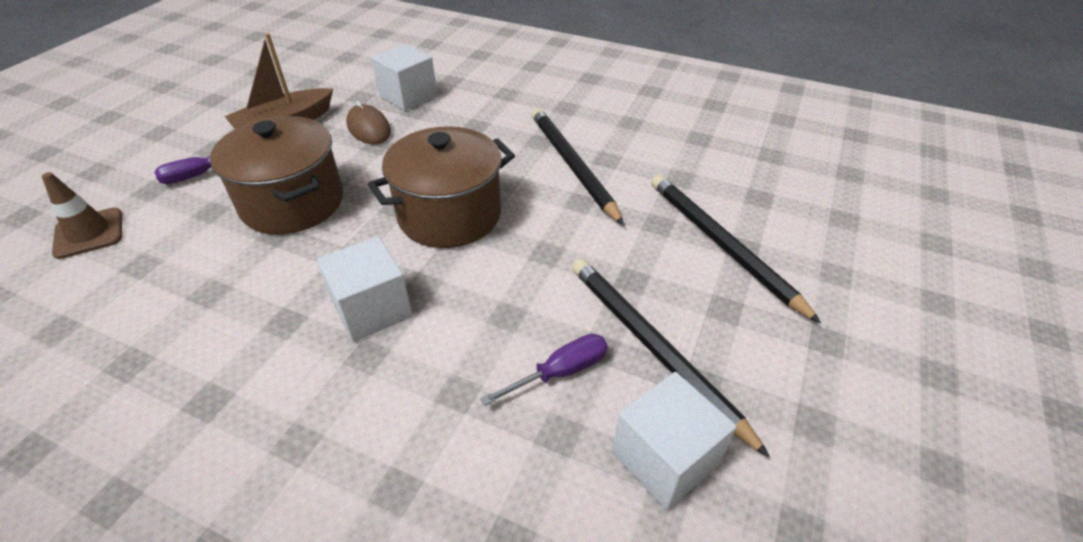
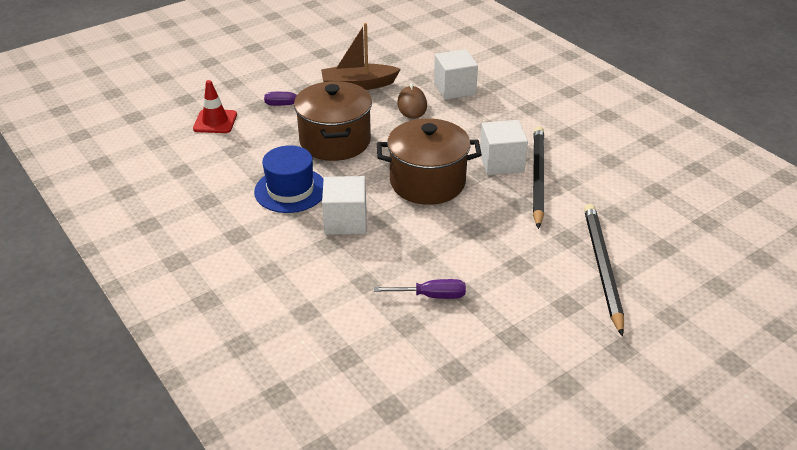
camera: 30 degrees right, 5 degrees down
(89, 233) = (215, 122): brown traffic cone -> red traffic cone
(262, 294) = (290, 190): none -> blue hat
(653, 348) = (498, 307): black pencil -> none
(665, 458) = (457, 360): white cube -> white cube (501, 162)

